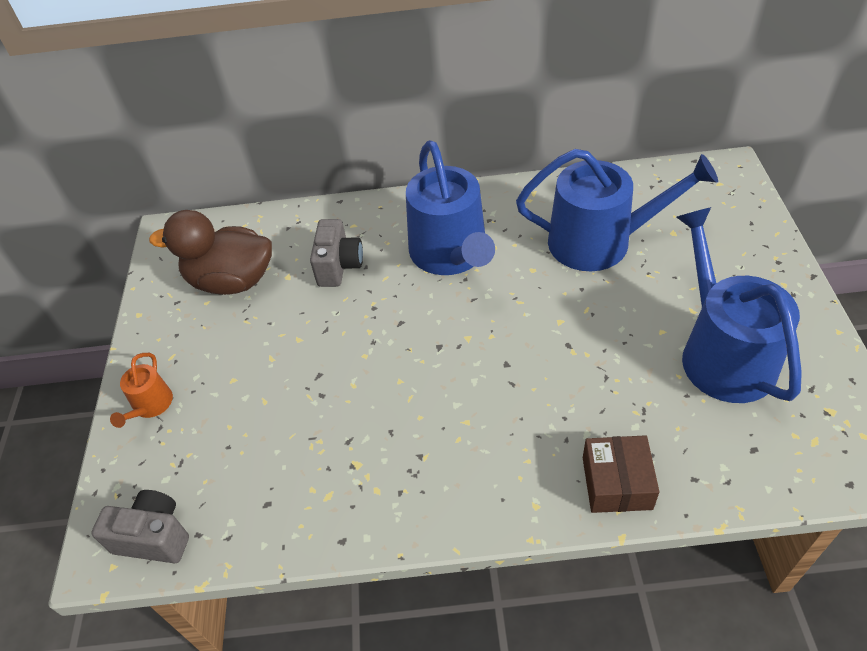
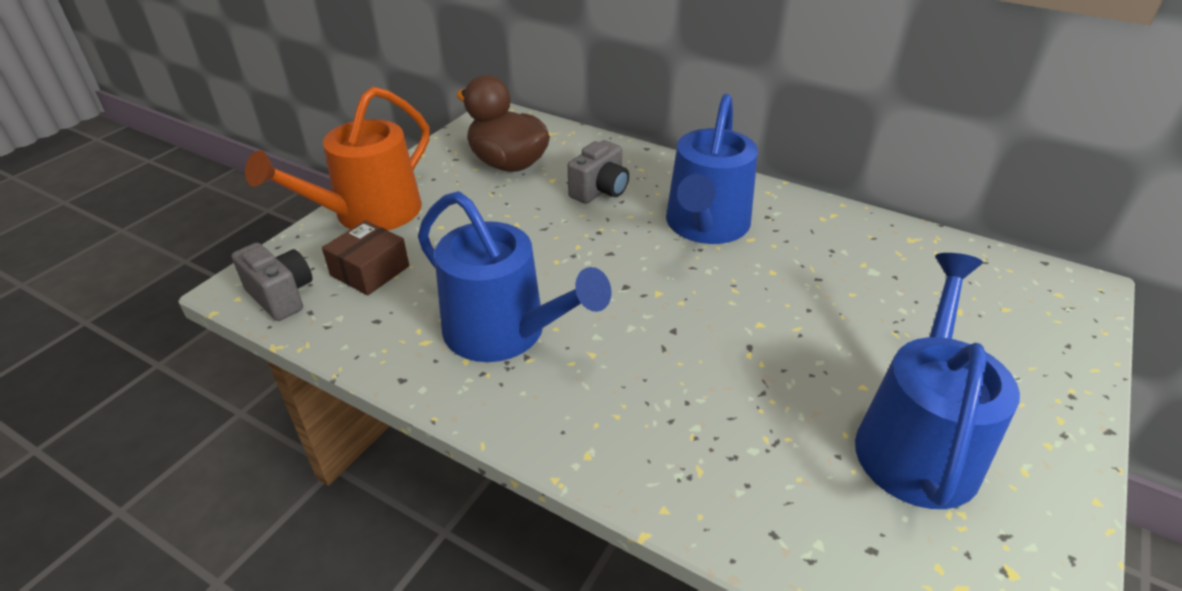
camera: 30 degrees right, 10 degrees down
(150, 405) = (369, 213): orange watering can -> orange watering can, size x2.23
(600, 242) = (866, 282): blue watering can -> blue watering can (504, 332)
(616, 483) = (685, 486): brown box -> brown box (370, 271)

